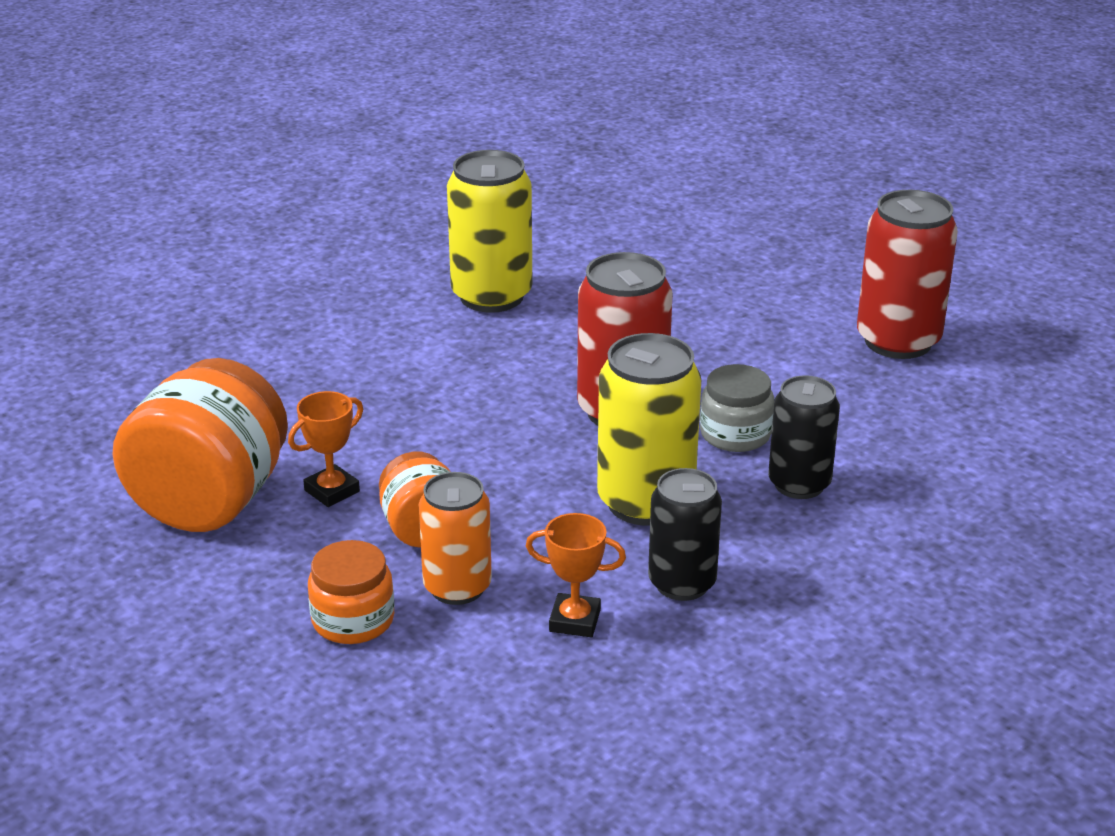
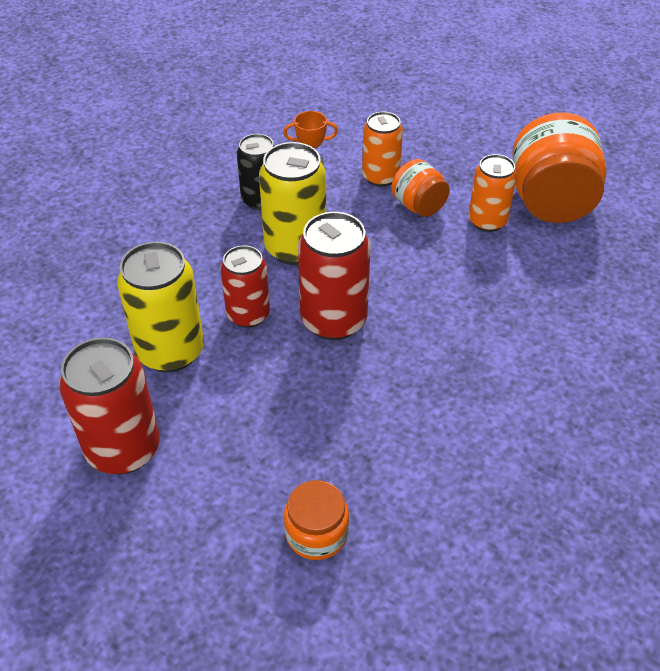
camera: 165 degrees right, 15 degrees up
(332, 491) = (487, 221): orange trophy -> orange can
(353, 620) = (423, 152): orange jar -> orange jar (316, 533)
(491, 296) = (493, 435): yellow can -> yellow can (170, 351)
(735, 434) = (248, 315): grey jar -> red can
(799, 484) = (199, 280): black can -> none

